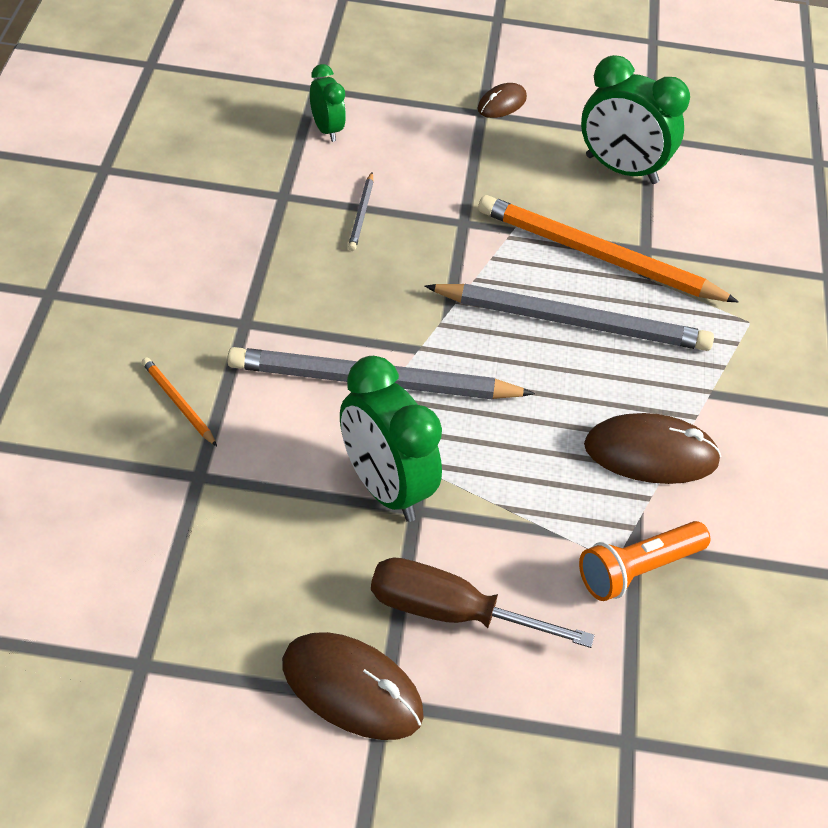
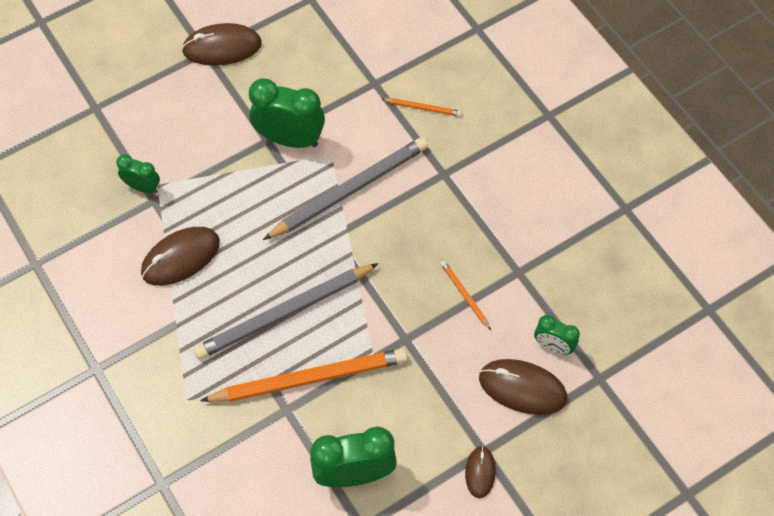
camera: 145 degrees right, 15 degrees up
(361, 214) = (464, 295): grey pencil -> orange pencil
(394, 124) = (522, 388): none -> brown mouse
(451, 613) = (209, 105): brown screwdriver -> none
(638, 570) = (143, 187): orange flashlight -> green clock

